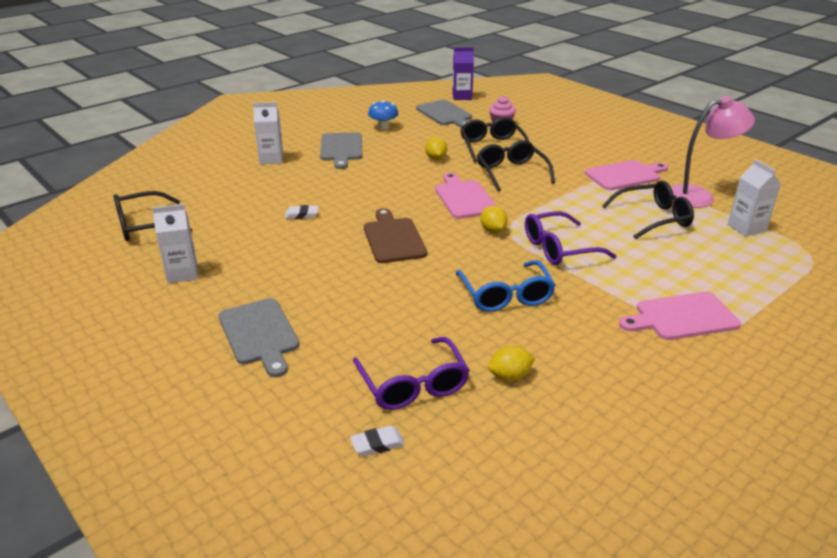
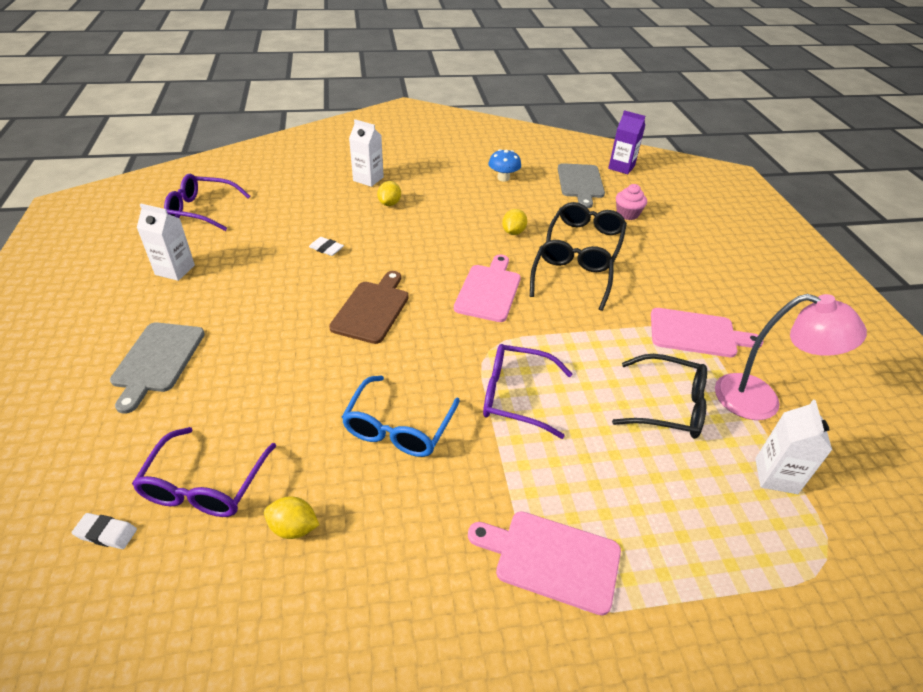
camera: 30 degrees right, 10 degrees up
(144, 226) = (202, 210): black glasses -> purple glasses
(341, 149) = (438, 189): grey cutting board -> none
(493, 230) = (473, 342): yellow lemon -> yellow lemon (389, 203)

